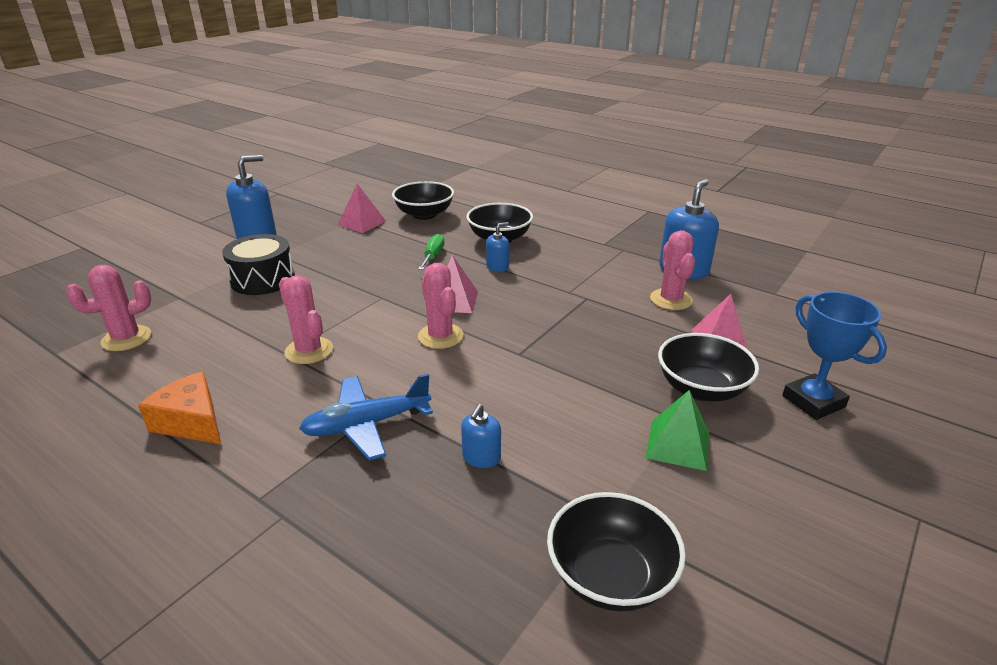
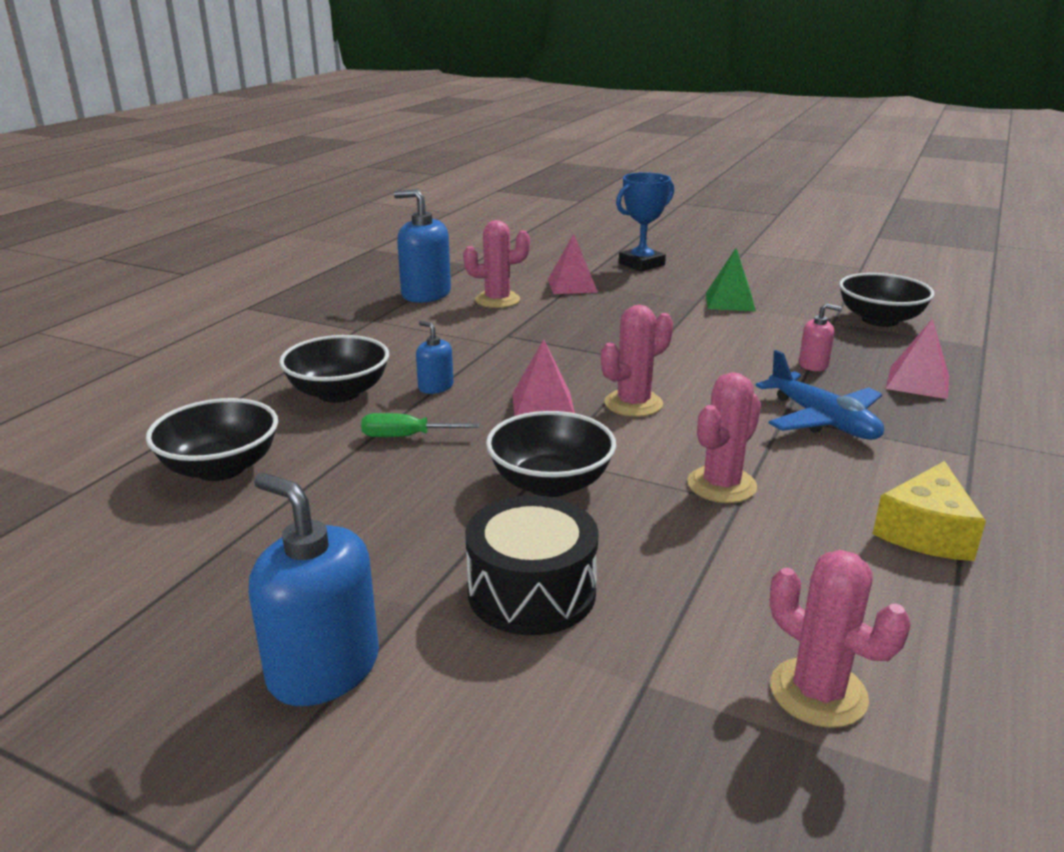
camera: 100 degrees left, 5 degrees down
(192, 422) = (926, 532): orange cheese -> yellow cheese
(362, 223) = (251, 532): pink pyramid -> pink pyramid (917, 382)
(481, 457) = (813, 365): blue soap dispenser -> pink soap dispenser
(701, 389) = (650, 293): black bowl -> black bowl (550, 483)

